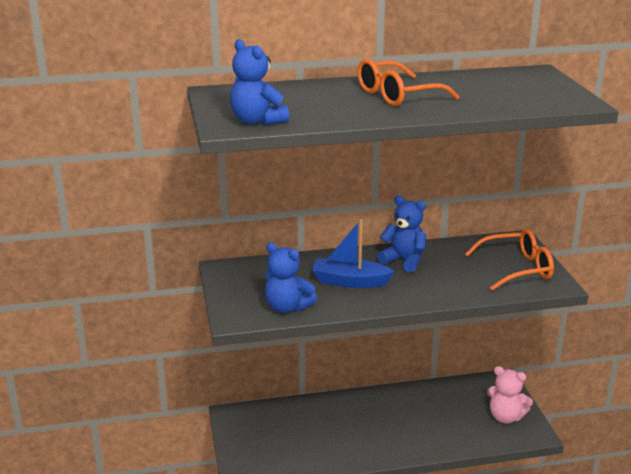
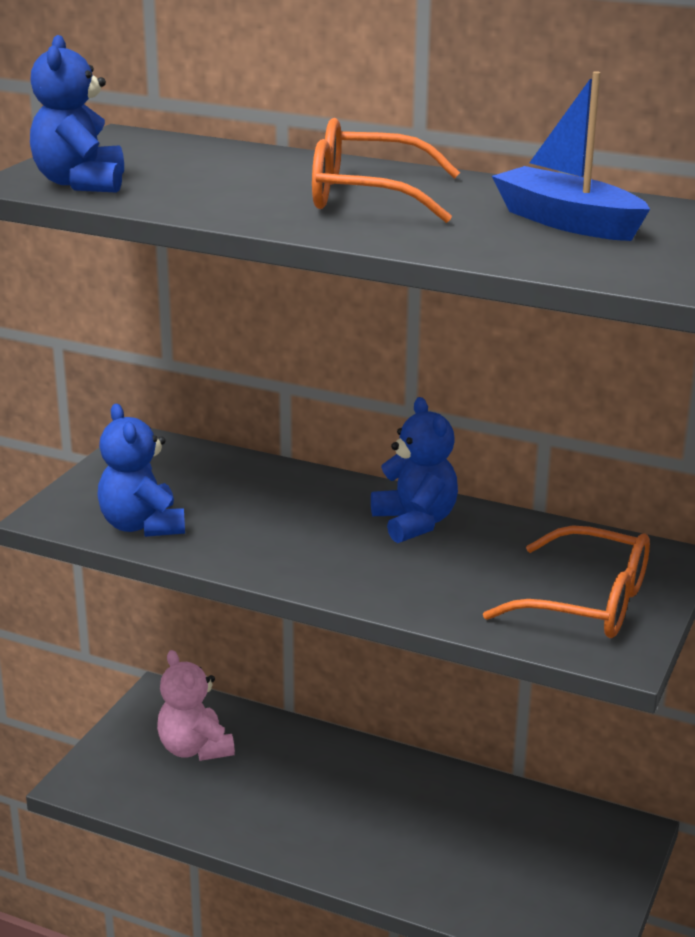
camera: 35 degrees right, 0 degrees up
(350, 281) = (284, 523): blue boat -> blue boat (567, 222)
(505, 417) = (566, 893): pink teddy bear -> pink teddy bear (195, 749)

